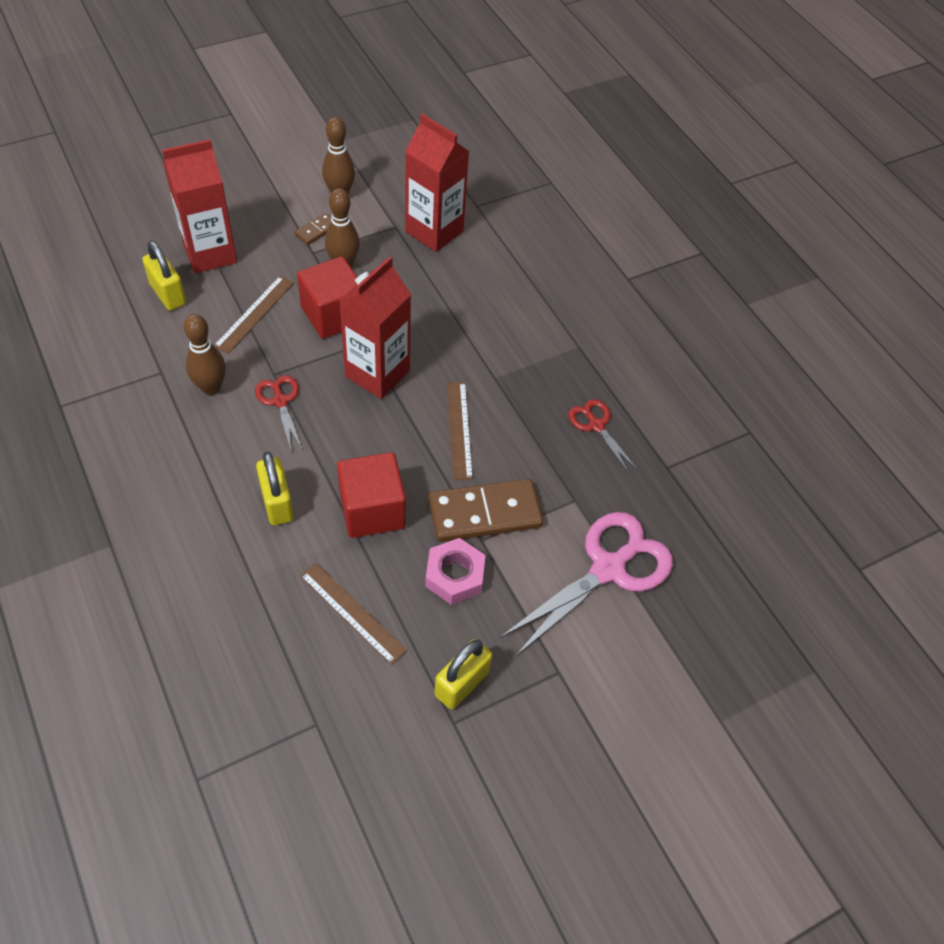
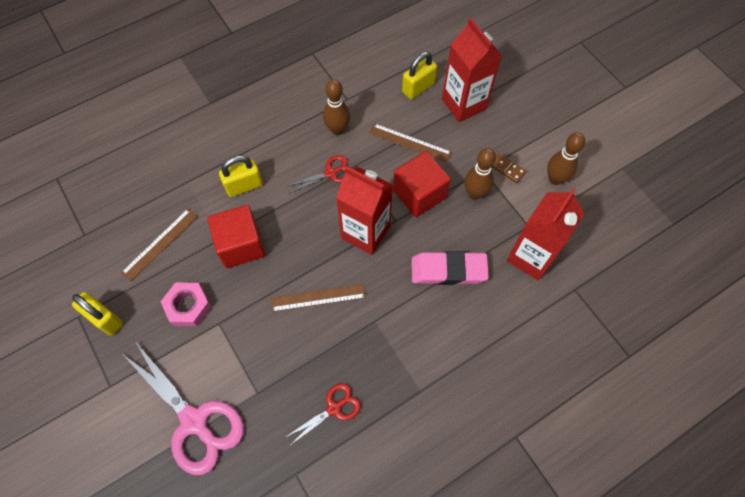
camera: 90 degrees right, 10 degrees up
(440, 303) = (448, 270): none -> pink eraser
(485, 513) = (242, 323): brown domino -> none

